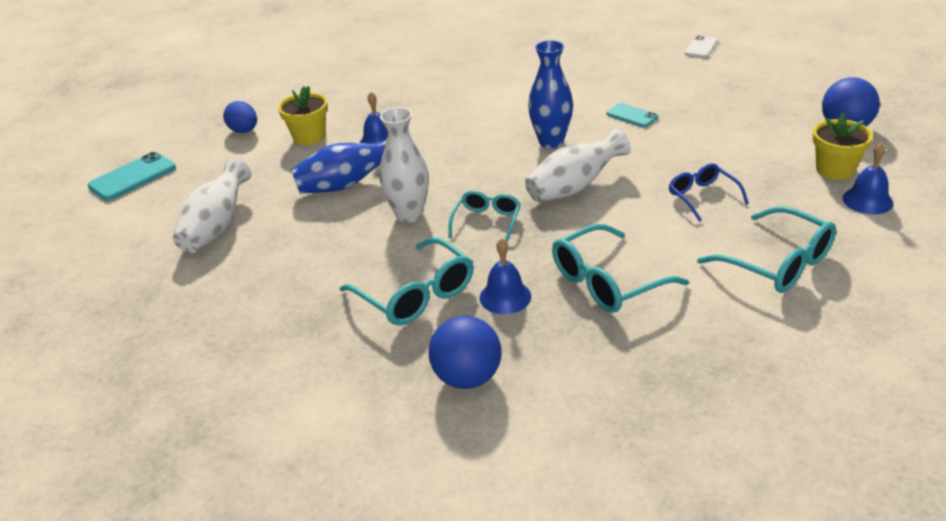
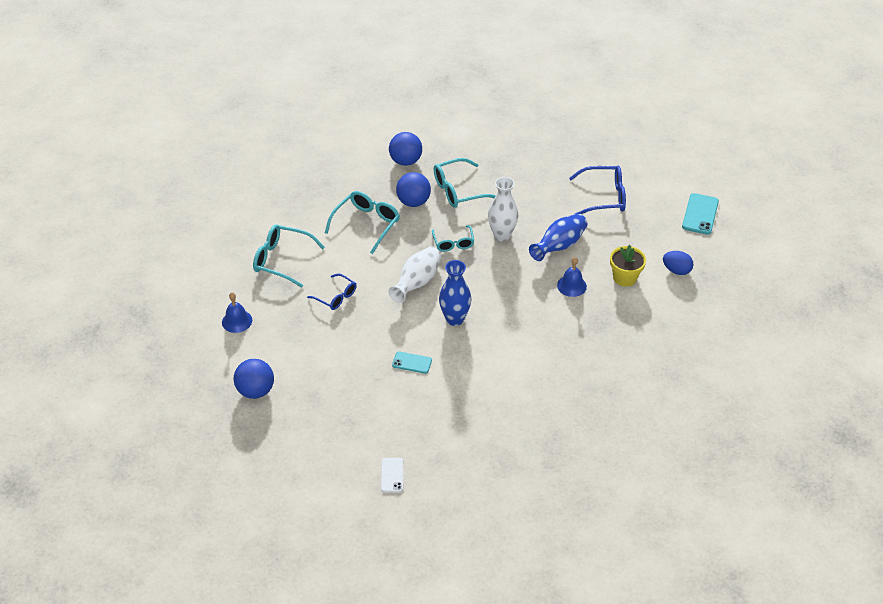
camera: 150 degrees right, 10 degrees up
(217, 227) = (604, 197): white vase -> blue glasses
(416, 295) = (458, 190): turquoise glasses -> turquoise glasses turned 45 degrees counterclockwise
(505, 297) = (413, 202): blue bell -> blue ball
(835, 169) = (259, 344): yellow flower pot -> none

